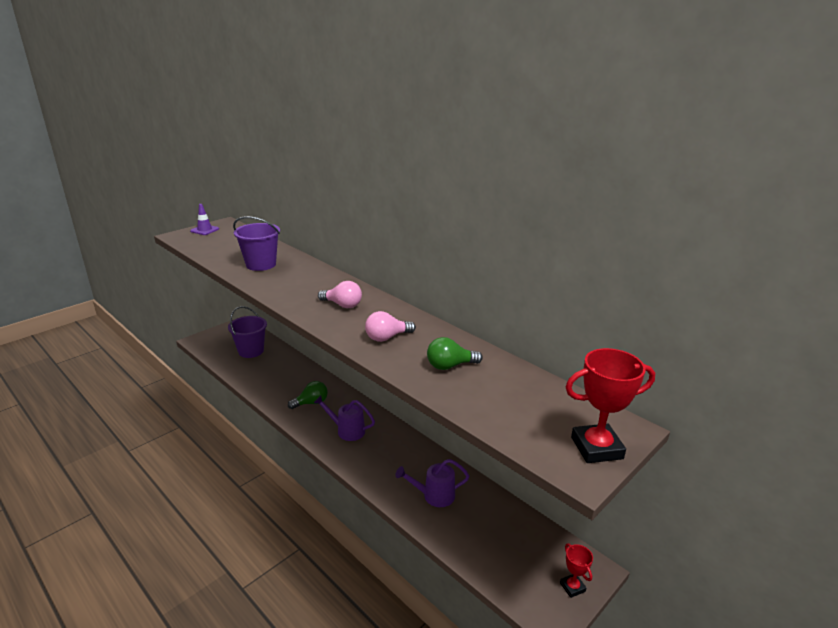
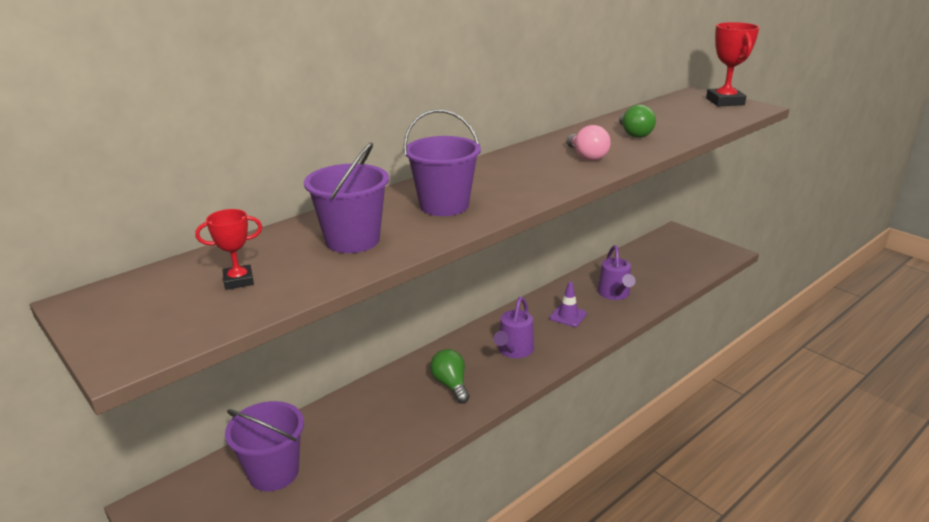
camera: 85 degrees left, 0 degrees up
(204, 230) = (112, 323): purple traffic cone -> purple traffic cone (568, 316)
(300, 285) = (444, 205): none -> purple bucket
(342, 305) = (508, 178): pink light bulb -> none
(572, 587) = (696, 241): red trophy -> red trophy (238, 281)

